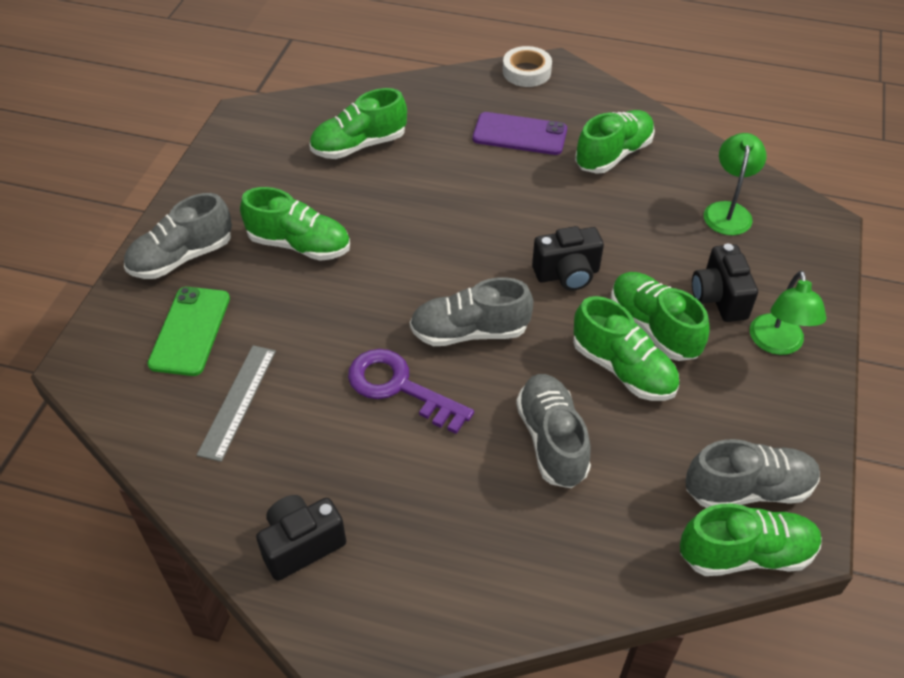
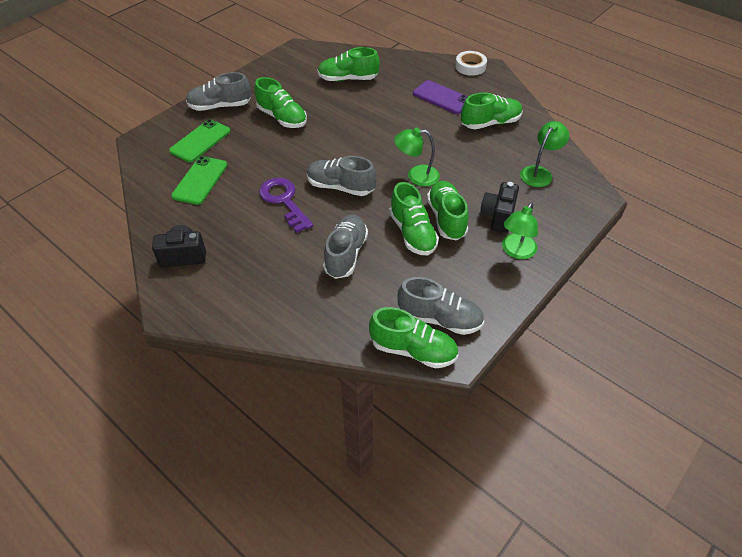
camera: 25 degrees right, 0 degrees up
(238, 401) = (200, 180): grey ruler -> green phone
(567, 274) = (416, 176): black camera -> green lamp

